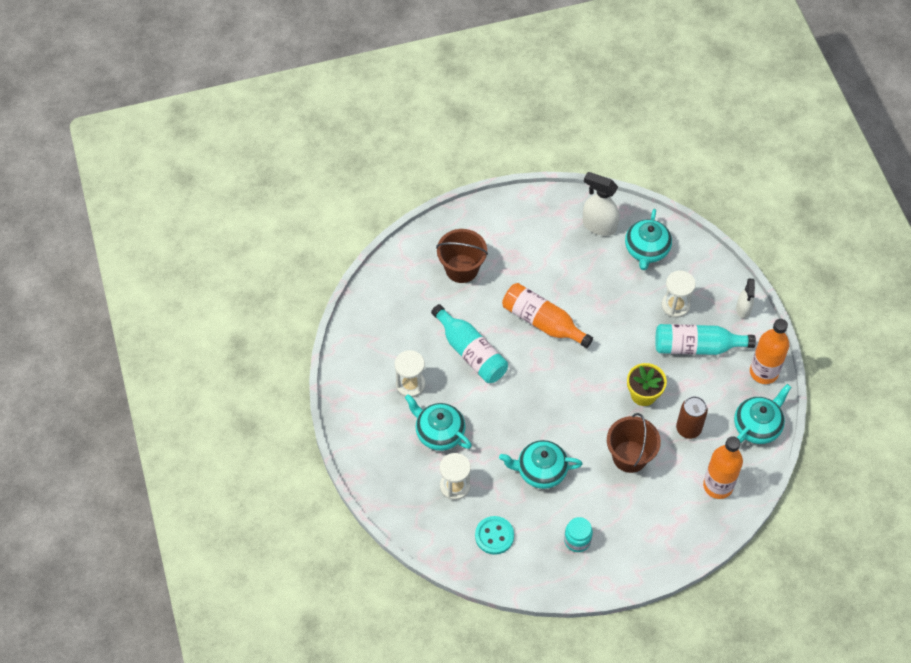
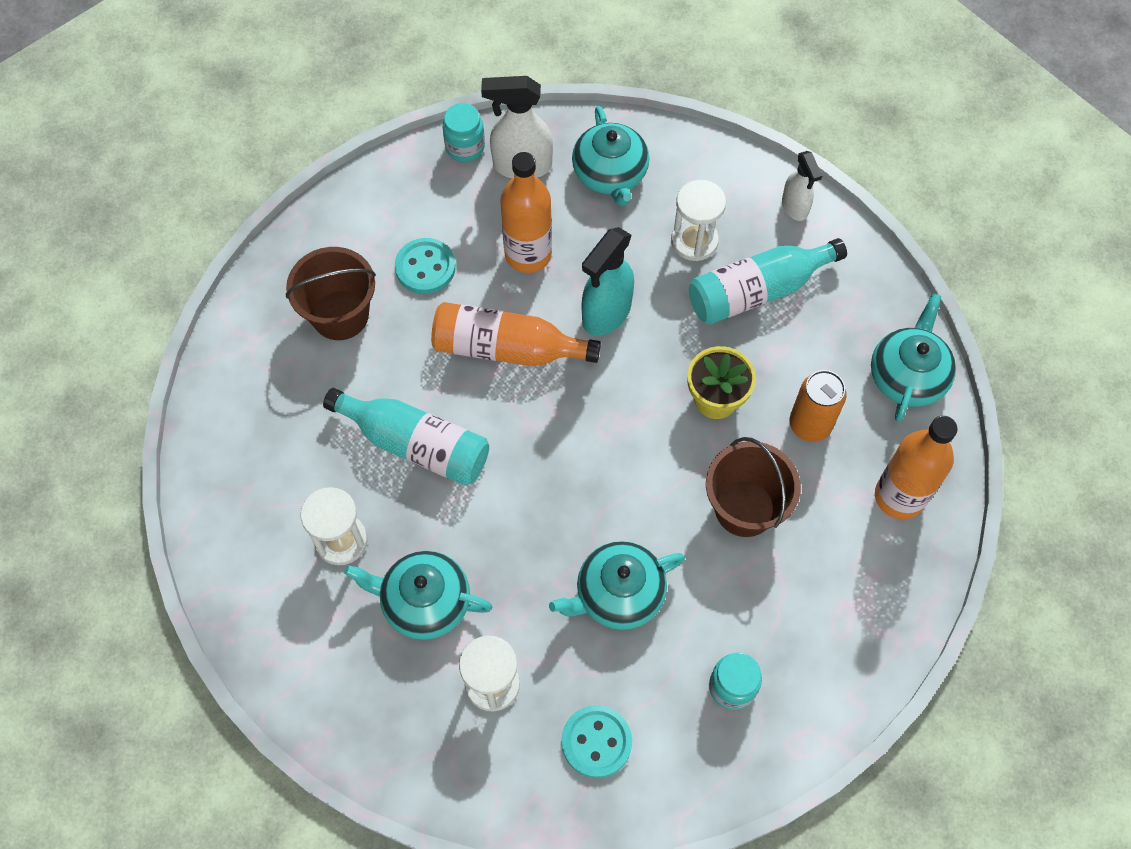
camera: 25 degrees left, 5 degrees up
(519, 261) = (425, 267): none -> turquoise button
(572, 203) = (465, 147): none -> turquoise jar
(606, 325) = (606, 313): none -> turquoise spray bottle
(688, 429) = (810, 425): brown can -> orange can
(763, 372) = (873, 289): orange bottle -> orange bottle (528, 254)

